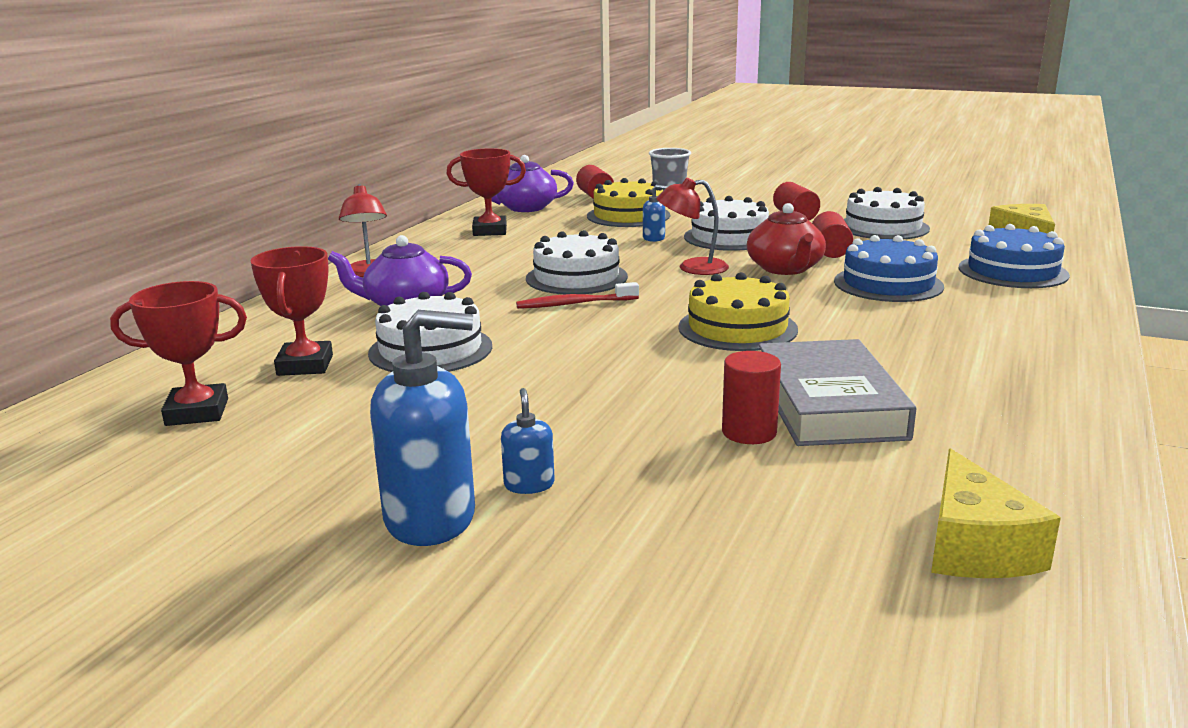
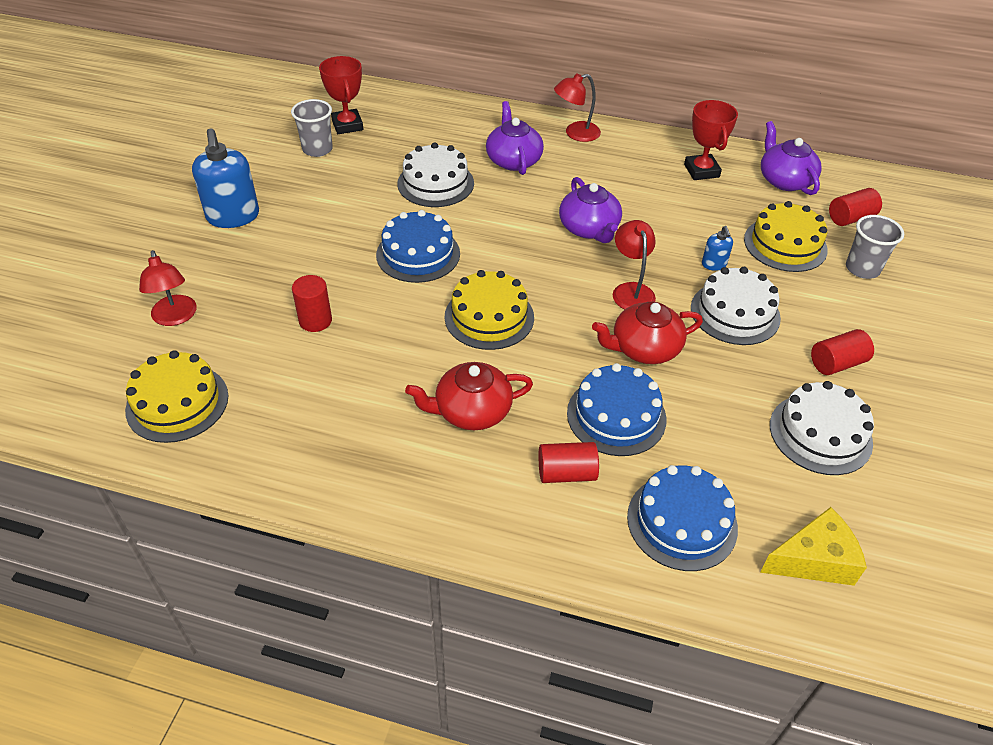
camera: 80 degrees right, 25 degrees up
(254, 438) = (317, 149): none -> grey cup
(305, 365) = (408, 143): red trophy -> none
(529, 484) = (261, 242): blue soap dispenser -> none
(575, 304) = (528, 233): red toothbrush -> none
(576, 277) = (589, 229): white cake -> purple teapot
(600, 363) = (418, 254): none -> blue cake
(745, 566) = (175, 317): none -> red lamp
(829, 404) = (354, 358): grey book -> none
(830, 250) = (712, 383): red cylinder -> red cylinder (566, 473)
(906, 341) = (471, 411): none -> red teapot
(975, 546) = (177, 403): yellow cheese -> yellow cake

